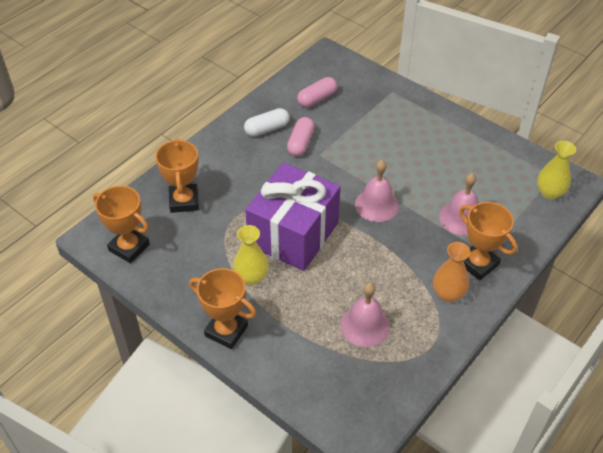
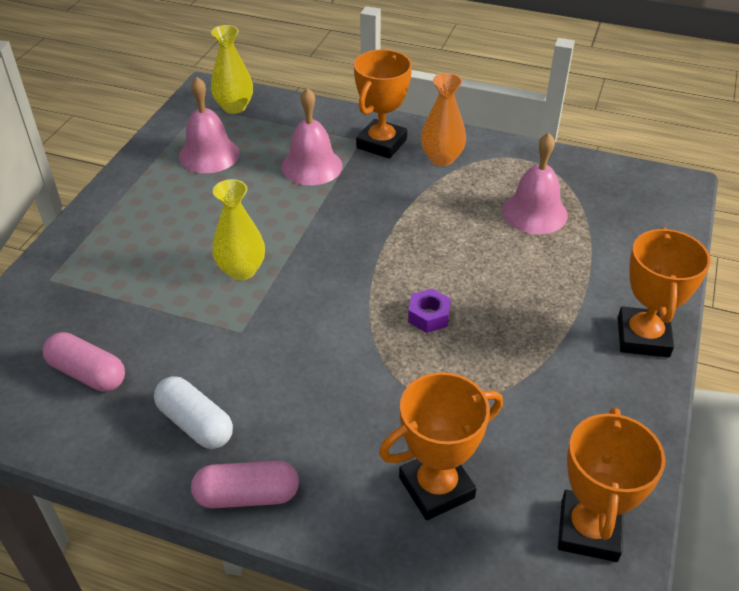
camera: 110 degrees left, 5 degrees down
(251, 277) = (537, 339): yellow vase -> yellow vase (241, 270)
(293, 234) = (428, 316): purple gift -> purple nut
(300, 143) = (220, 363): pink capsule -> pink capsule (247, 496)
(376, 205) = (325, 243): pink bell -> pink bell (209, 155)

